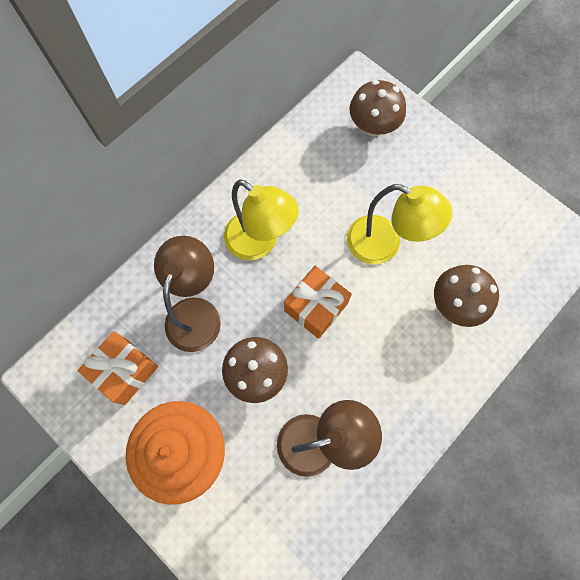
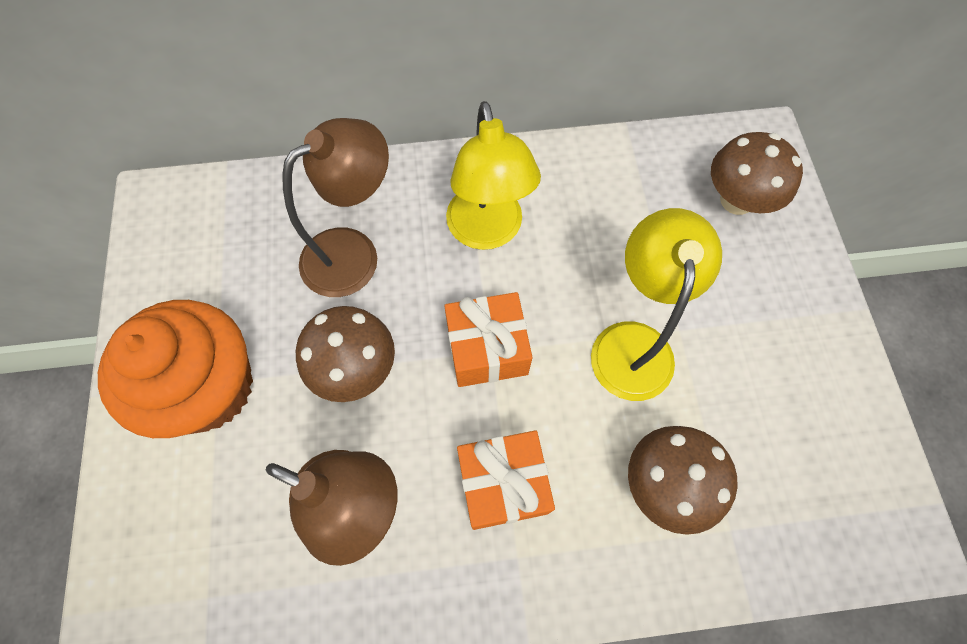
camera: 40 degrees right, 5 degrees down
(125, 371) = (230, 255): orange gift -> orange gift (503, 484)
(384, 245) = (633, 342): yellow lamp -> yellow lamp turned 150 degrees counterclockwise

